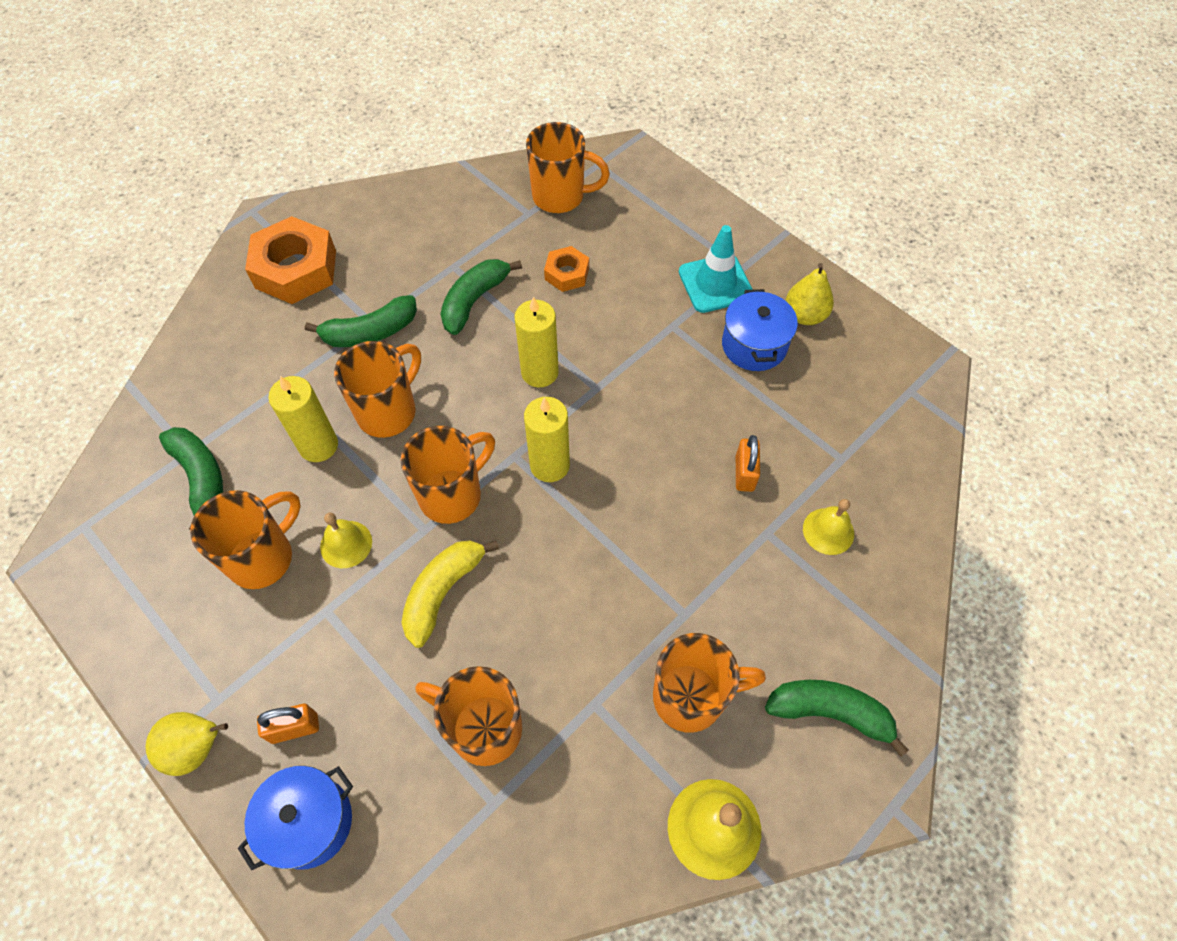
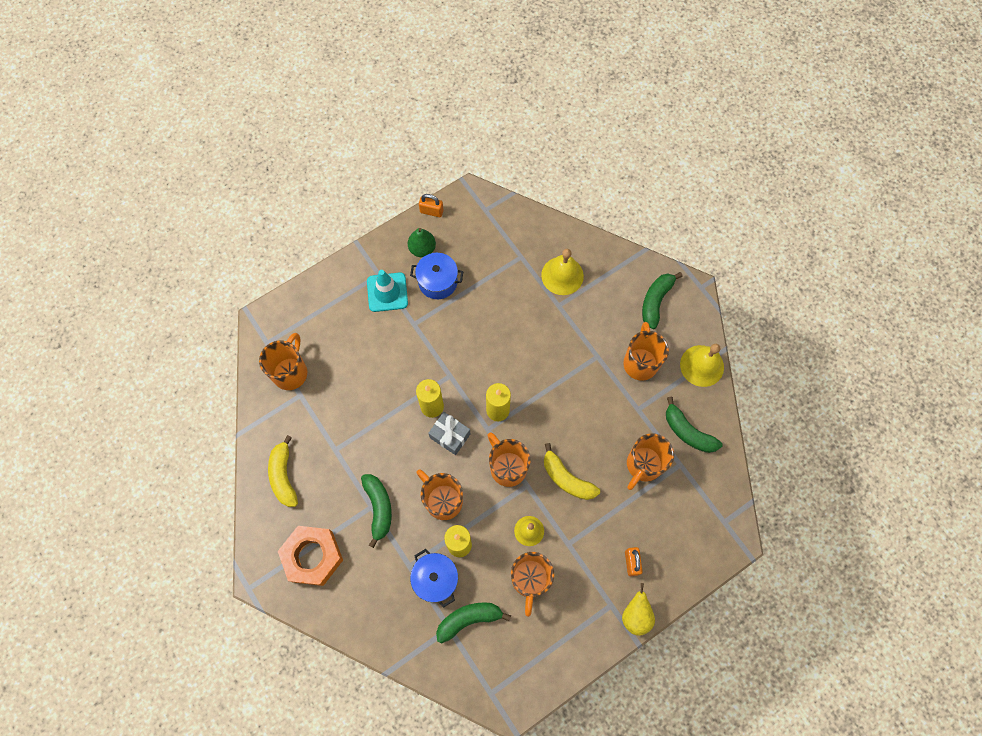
camera: 80 degrees left, 10 degrees up
(263, 557) = (530, 579): orange mug -> orange mug turned 135 degrees counterclockwise
(309, 822) = (679, 556): blue pot -> blue pot (435, 579)
(408, 218) = (284, 475): none -> yellow banana
(474, 301) = (367, 439): green banana -> green banana (687, 432)
(495, 404) = (450, 436): none -> grey gift
(567, 273) = (358, 378): orange nut -> none
(744, 473) = (521, 308): orange padlock -> orange padlock (431, 211)
(804, 315) = (422, 249): yellow pear -> green pear
(828, 531) = (562, 275): yellow bell -> yellow bell, size x1.56

